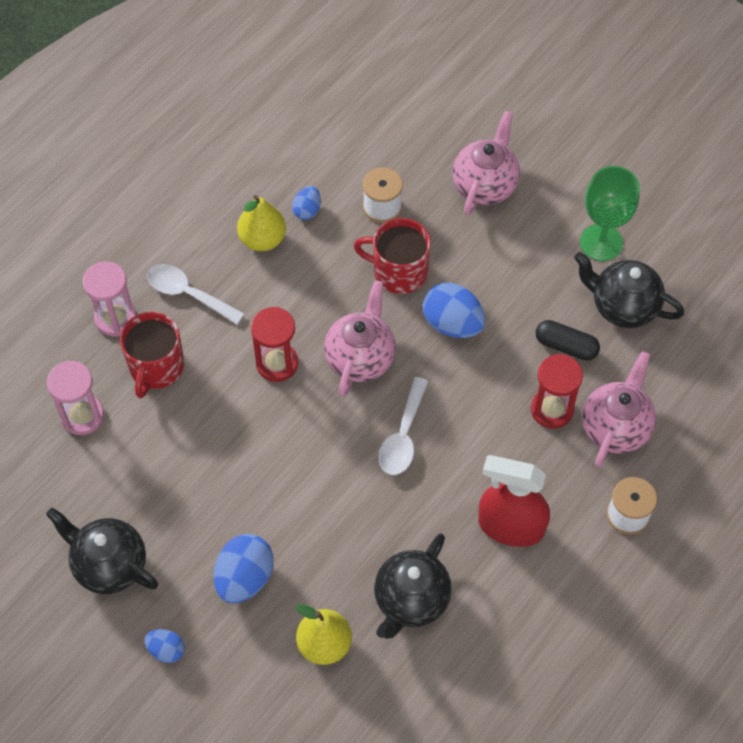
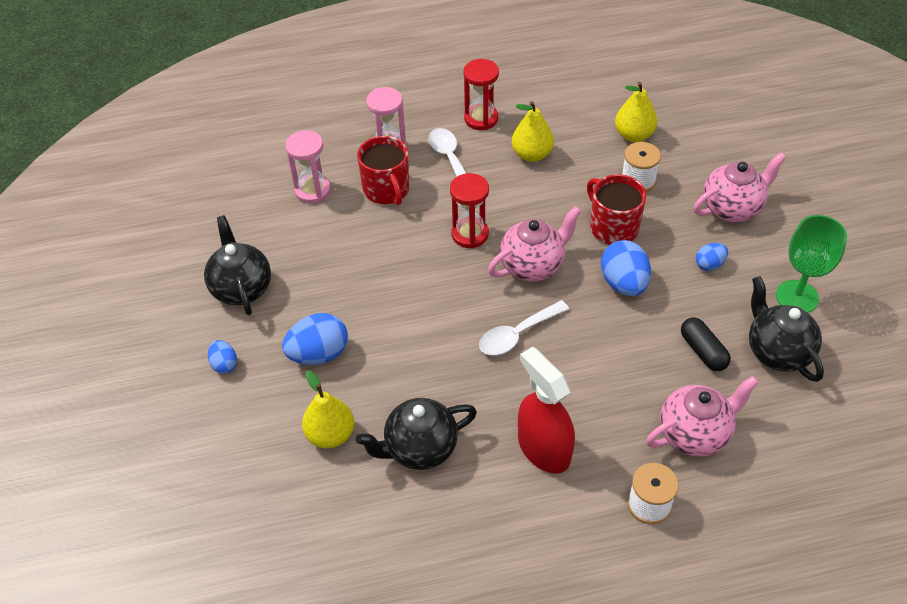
camera: 40 degrees right, 10 degrees down
(156, 367) = (387, 190): red mug -> red mug turned 75 degrees counterclockwise
(307, 210) = (580, 154): blue egg -> blue egg (709, 264)
(340, 158) = (633, 135): none -> yellow pear
(552, 409) = (651, 388): red hourglass -> red hourglass (481, 119)

